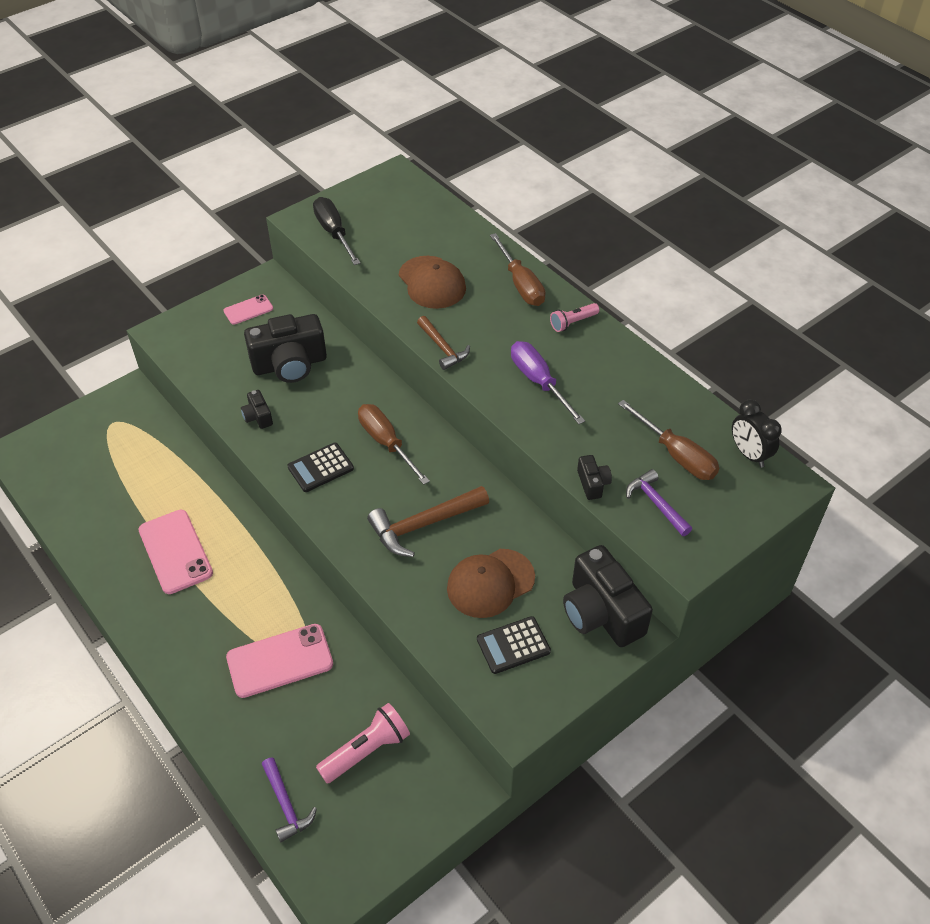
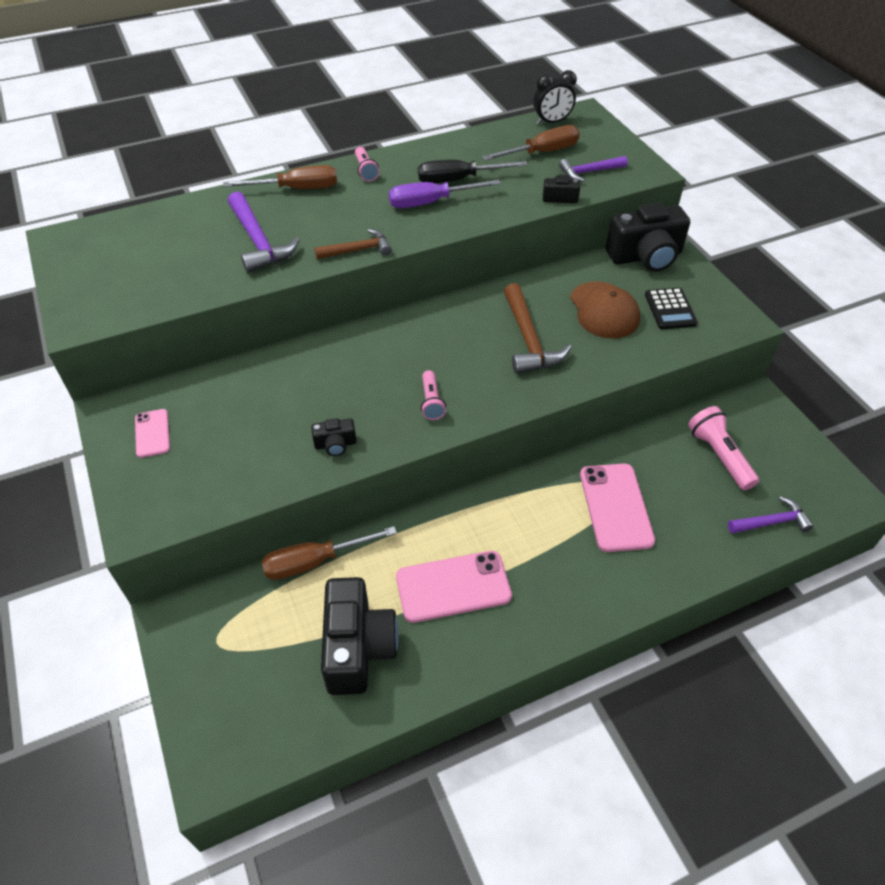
camera: 75 degrees left, 0 degrees up
(290, 364) = (267, 407): black camera -> black camera (358, 647)
(320, 468) = (431, 402): black calculator -> pink flashlight
(334, 233) = (125, 299): black screwdriver -> black screwdriver (458, 180)
(386, 443) = (417, 348): brown screwdriver -> brown screwdriver (315, 561)
(432, 282) = (258, 242): brown cap -> purple hammer

